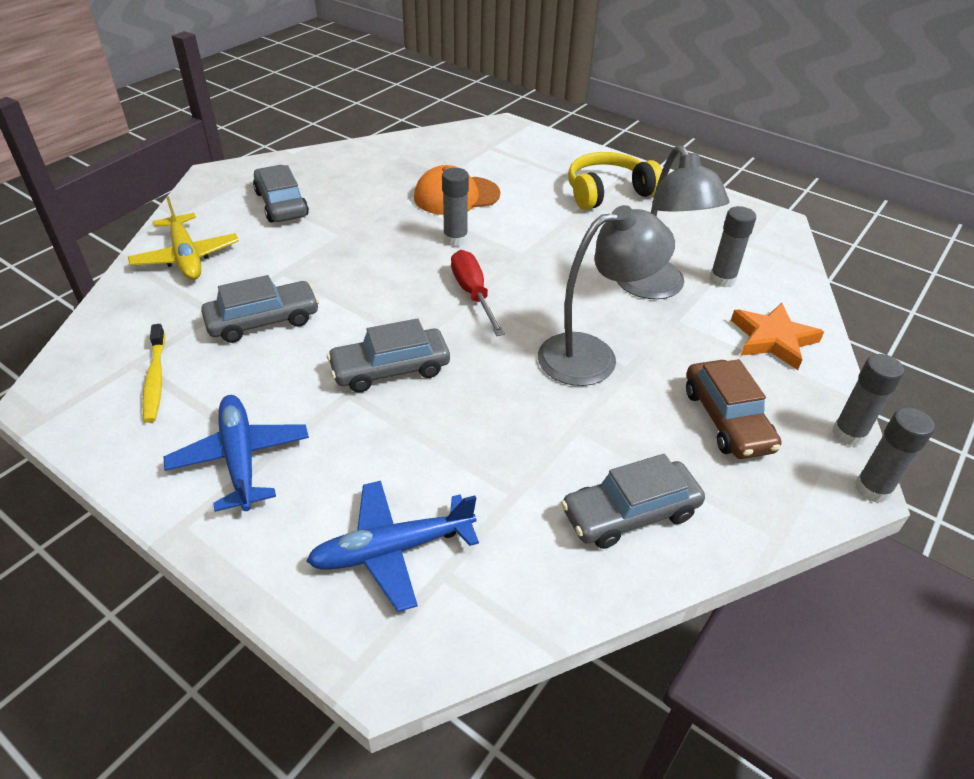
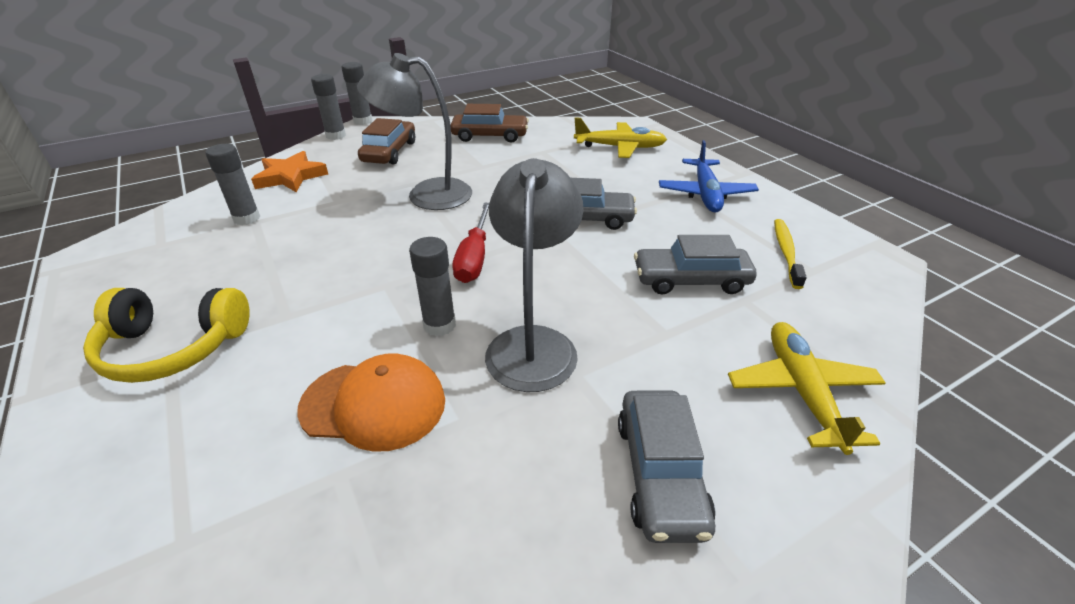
camera: 155 degrees left, 5 degrees down
(393, 550) = (619, 147): blue plane -> yellow plane
(630, 513) = (490, 136): grey car -> brown car
(656, 288) = (311, 225): grey lamp -> grey lamp (533, 343)

